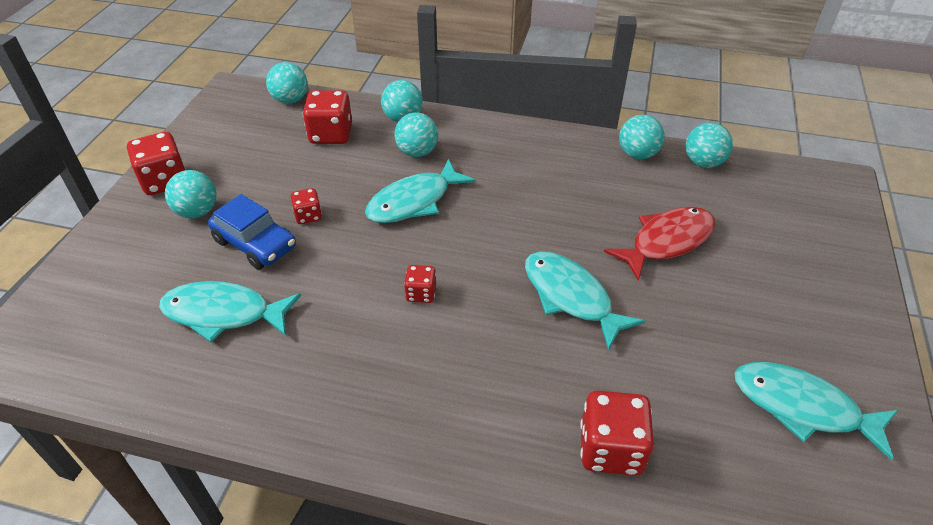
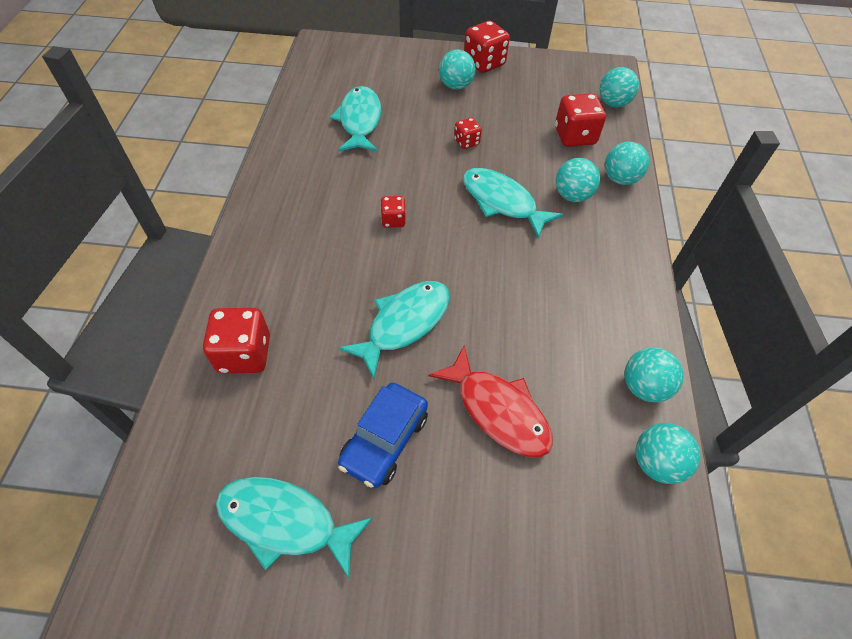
camera: 80 degrees right, 10 degrees up
(255, 244) = (429, 121): blue car -> blue car (384, 440)
(802, 407) = (285, 522): turquoise fish -> turquoise fish turned 90 degrees counterclockwise

